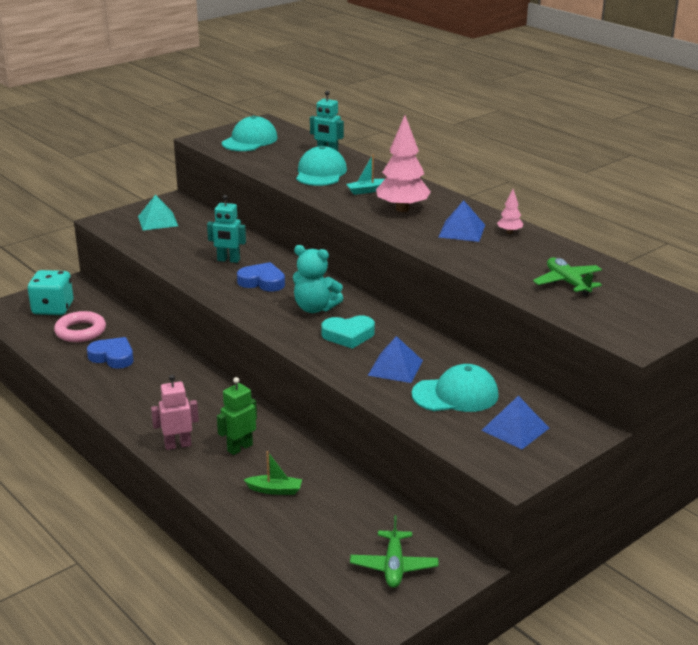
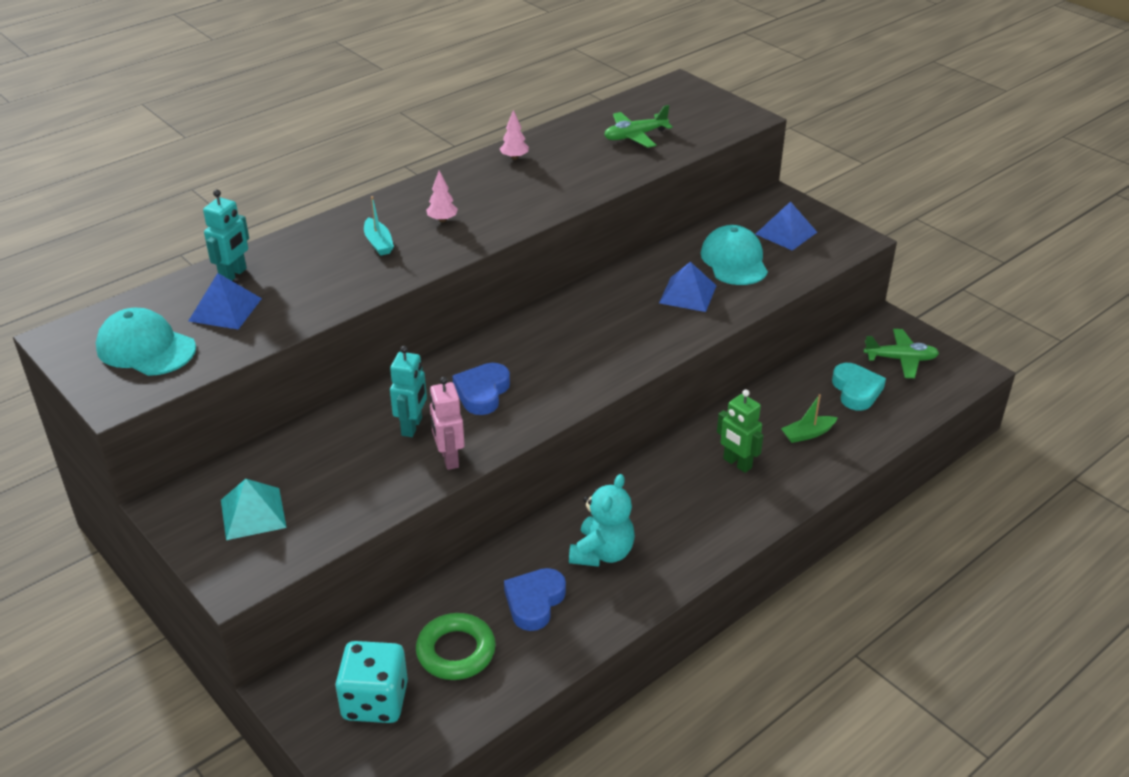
camera: 90 degrees left, 10 degrees up
(80, 331) = (456, 651): pink ring -> green ring
(178, 445) = (739, 514): pink robot -> pink robot (449, 458)
(275, 490) = (807, 434): green boat -> green boat turned 120 degrees counterclockwise
(315, 308) = (556, 348): turquoise teddy bear -> turquoise teddy bear (602, 553)
(320, 173) = (306, 279): turquoise cap -> none
(348, 335) = (621, 324): turquoise heart -> turquoise heart (856, 390)
(402, 209) = (442, 220): pink tree -> pink tree, size x0.46
(461, 231) = (509, 185): blue pyramid -> blue pyramid (225, 309)

